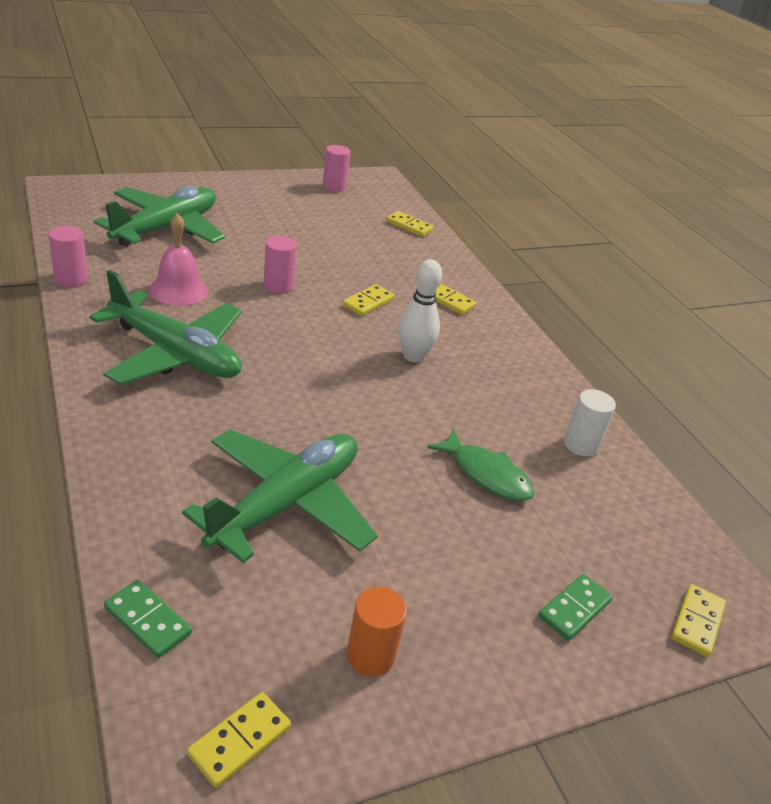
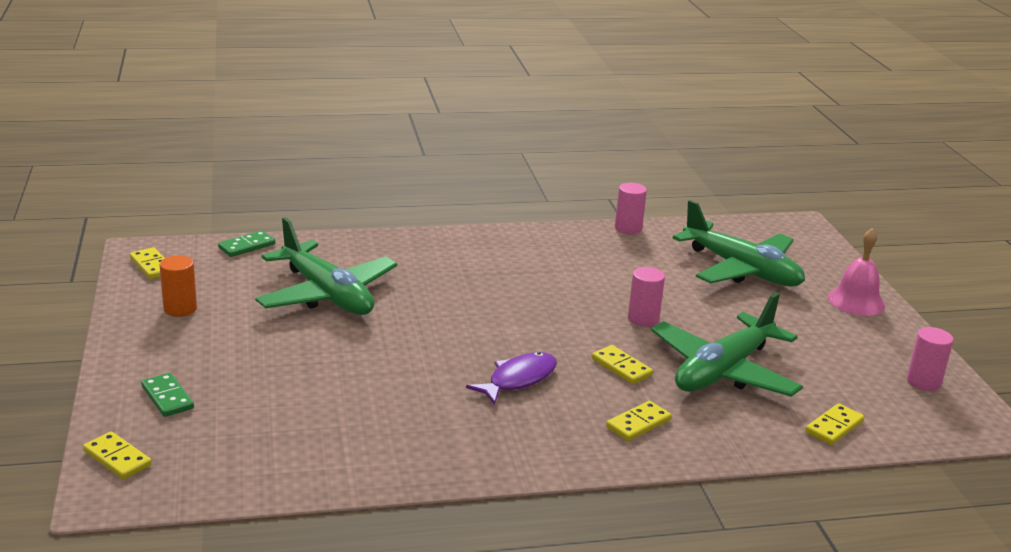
camera: 105 degrees right, 10 degrees down
(175, 354) = (518, 265): green plane -> green plane (724, 371)
(178, 290) = (621, 270): pink bell -> pink bell (856, 301)
(413, 356) = (518, 379): white bowling pin -> purple fish
(486, 474) = (331, 388): green fish -> none
(580, 444) = (358, 456): white cylinder -> none

